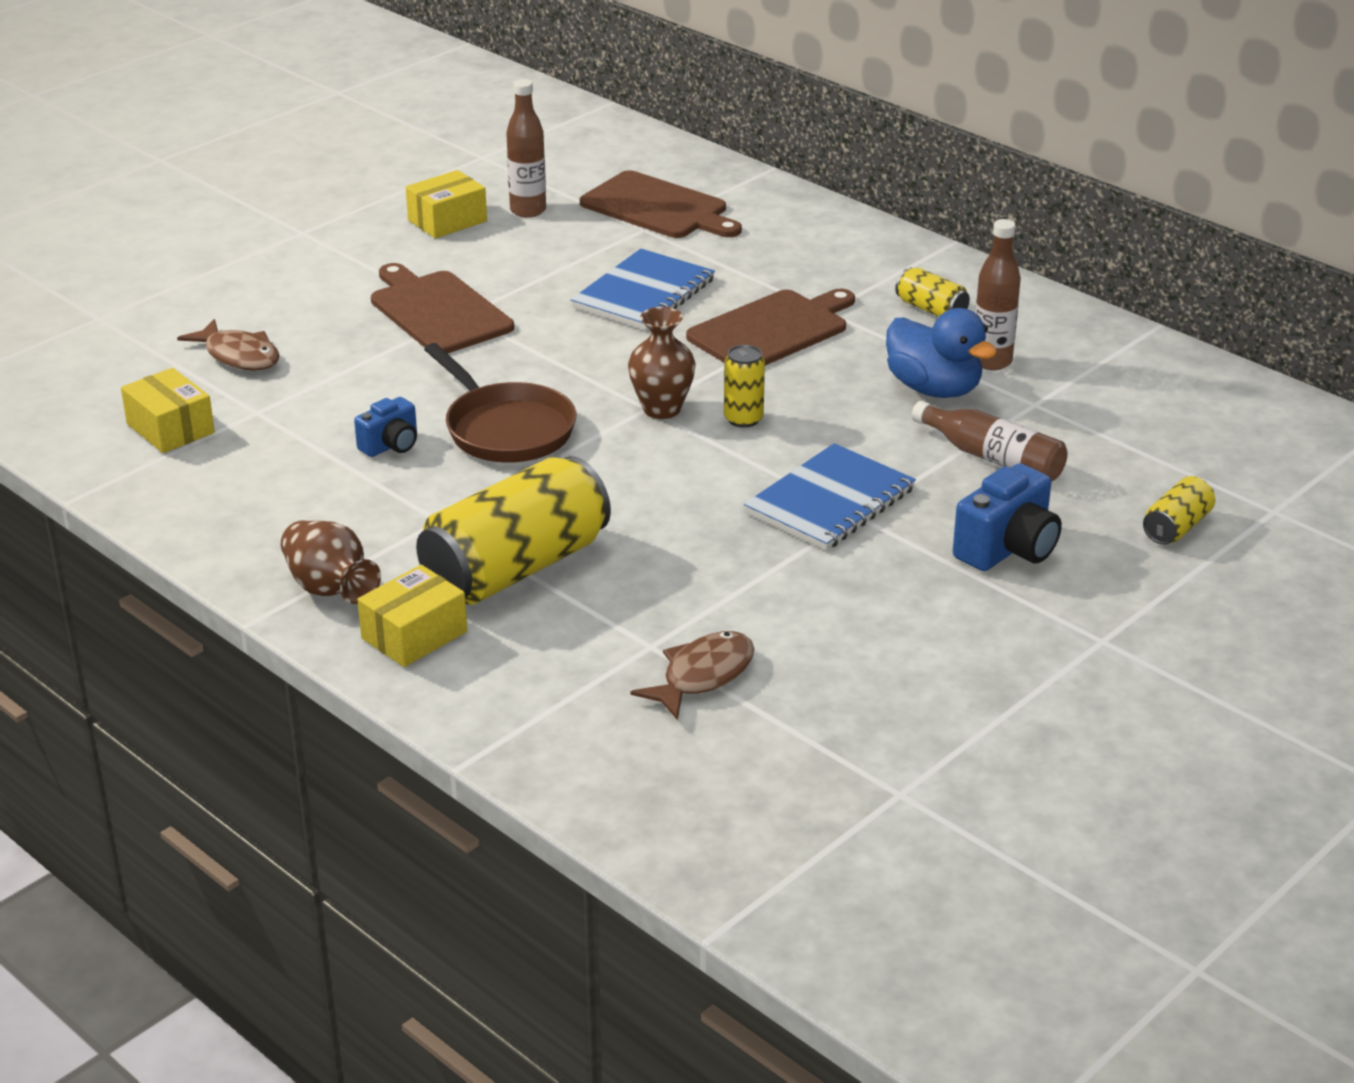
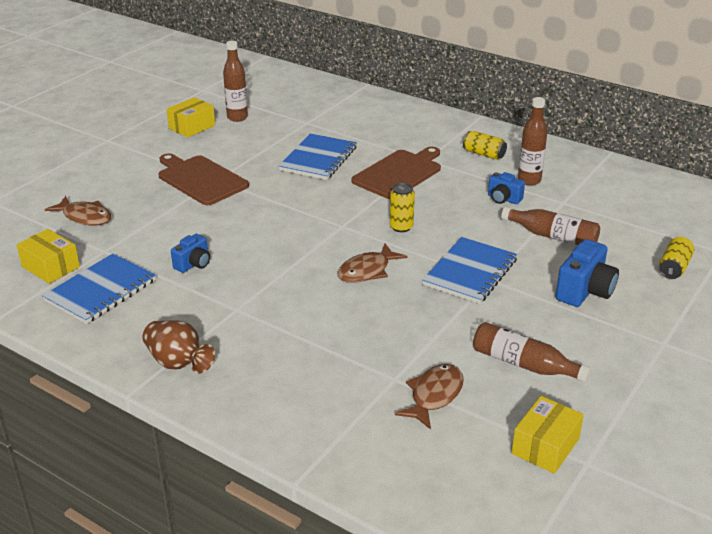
camera: 10 degrees left, 0 degrees up
(239, 472) = (101, 291): none -> blue notebook
(414, 635) = (241, 389): yellow box -> yellow box (545, 446)
(506, 429) = (261, 247): brown pan -> none
(516, 568) = (294, 336): yellow can -> none
(658, 208) = (311, 110): brown cutting board -> none
(662, 409) = (351, 225): brown vase -> none
(663, 483) = (367, 271): none -> brown fish
(860, 647) = (524, 364): none -> brown bottle
(934, 389) = (503, 199): blue duck -> blue camera

